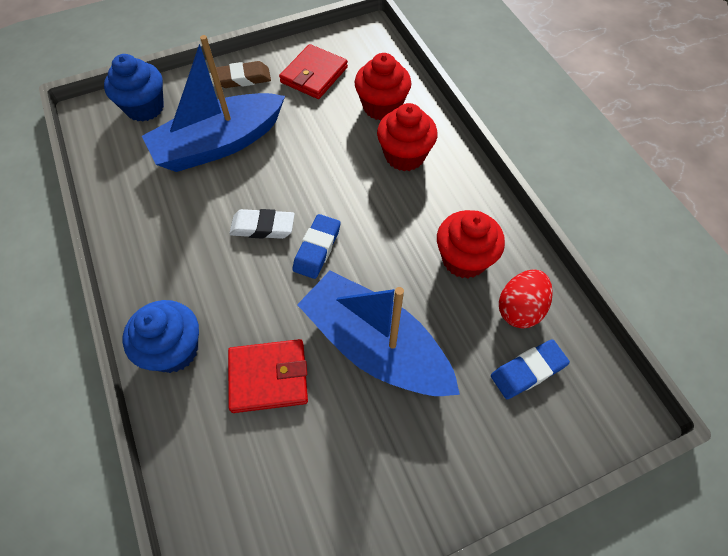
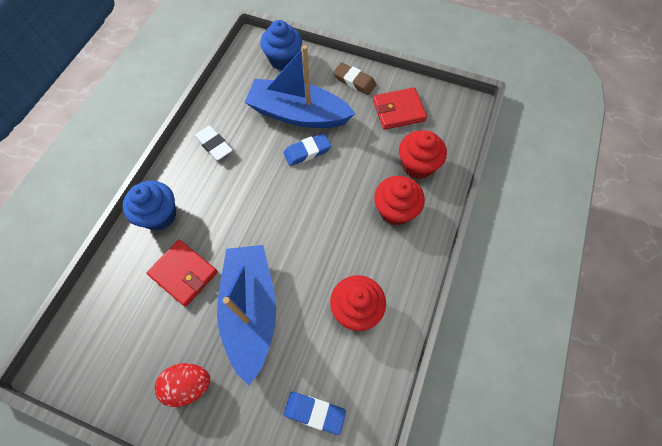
camera: 45 degrees right, 5 degrees up
(262, 227) = (268, 185): white eraser -> white eraser (214, 145)
(317, 249) = (282, 224): blue eraser -> blue eraser (307, 151)
(520, 309) = (353, 372): red egg -> red egg (188, 385)

